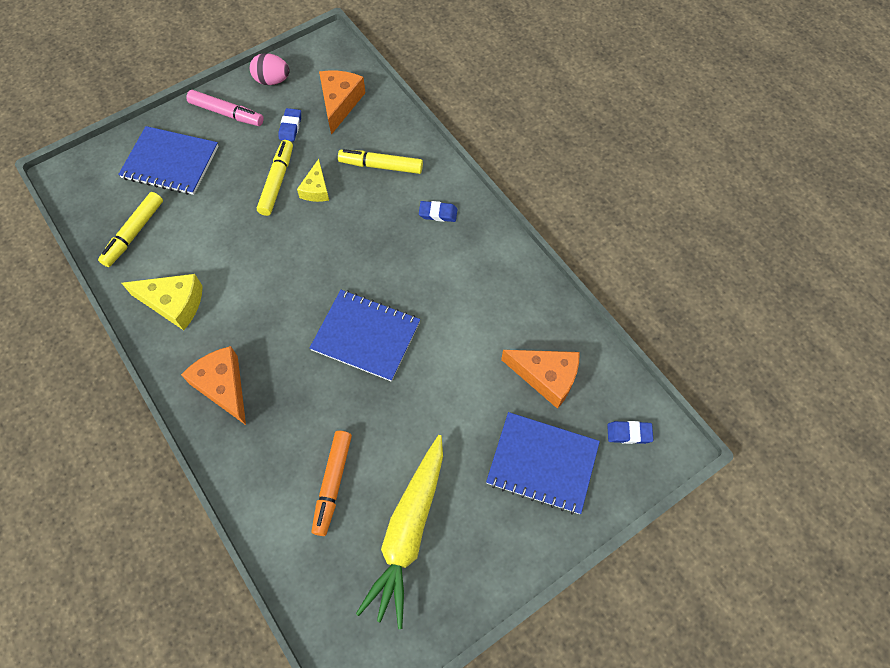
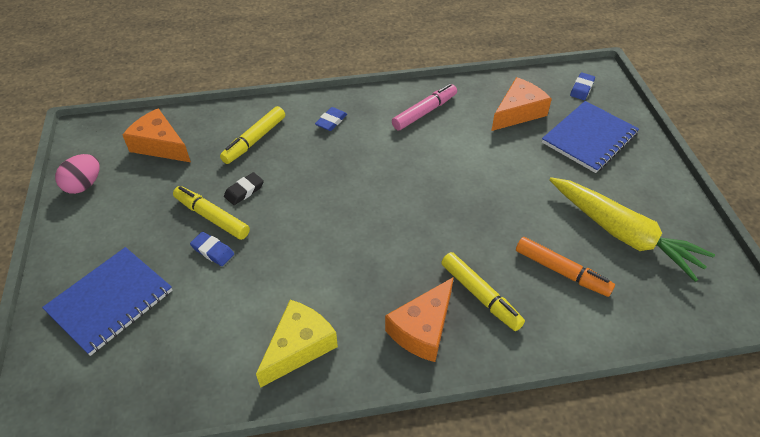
camera: 65 degrees left, 15 degrees down
(134, 233) = (179, 363): yellow marker -> yellow marker (480, 295)
(223, 386) = (423, 329): orange cheese -> orange cheese turned 45 degrees counterclockwise
(226, 113) = (90, 233): pink marker -> pink marker (424, 112)
(290, 127) = (155, 188): blue eraser -> blue eraser (213, 251)
(316, 189) = (244, 191): yellow cheese -> black eraser
(366, 336) = (425, 204): blue notebook -> none

